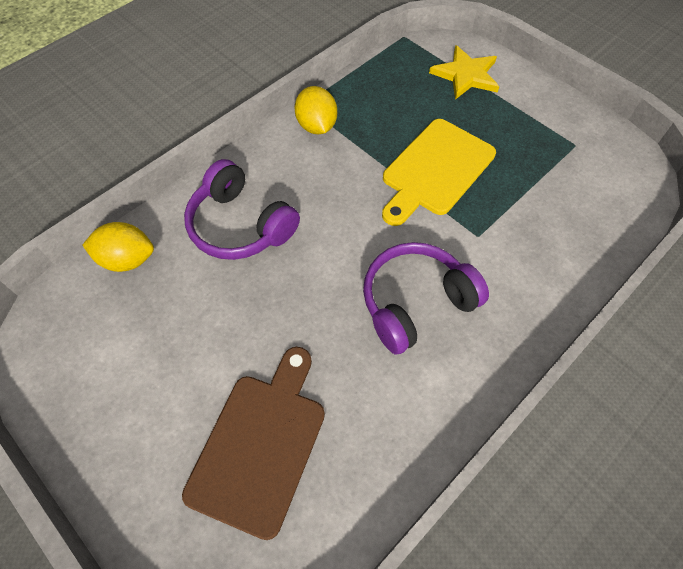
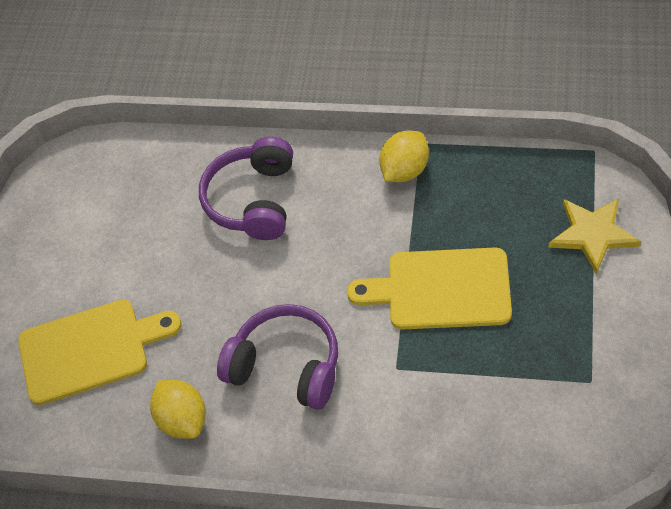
camera: 60 degrees right, 5 degrees down
(127, 259) = (162, 159): yellow lemon -> yellow lemon (183, 420)
(260, 445) = (90, 350): brown cutting board -> yellow cutting board

